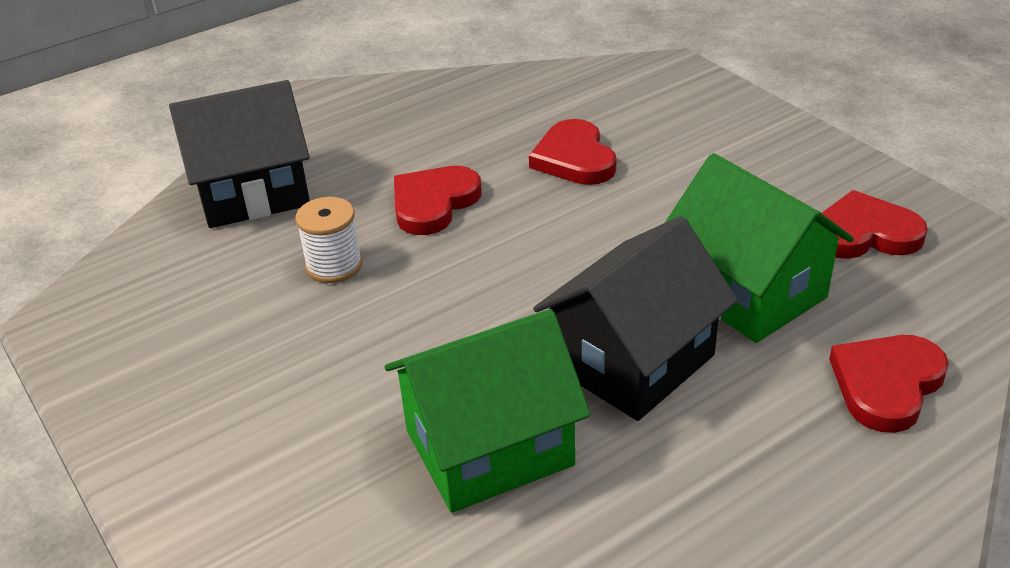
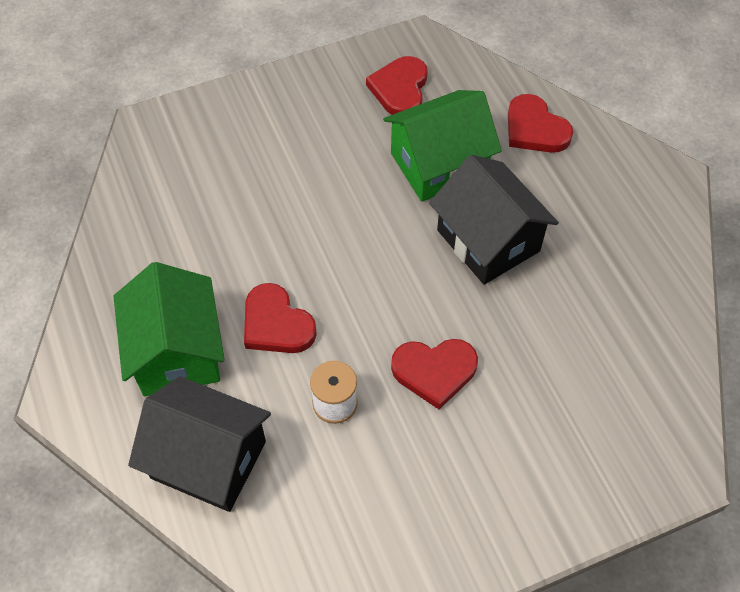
camera: 80 degrees left, 20 degrees up
(252, 193) = (208, 460): black house -> black house turned 60 degrees counterclockwise
(489, 447) = (546, 331): green house -> green house (177, 352)
(574, 158) = (251, 220): red heart -> red heart (434, 371)

